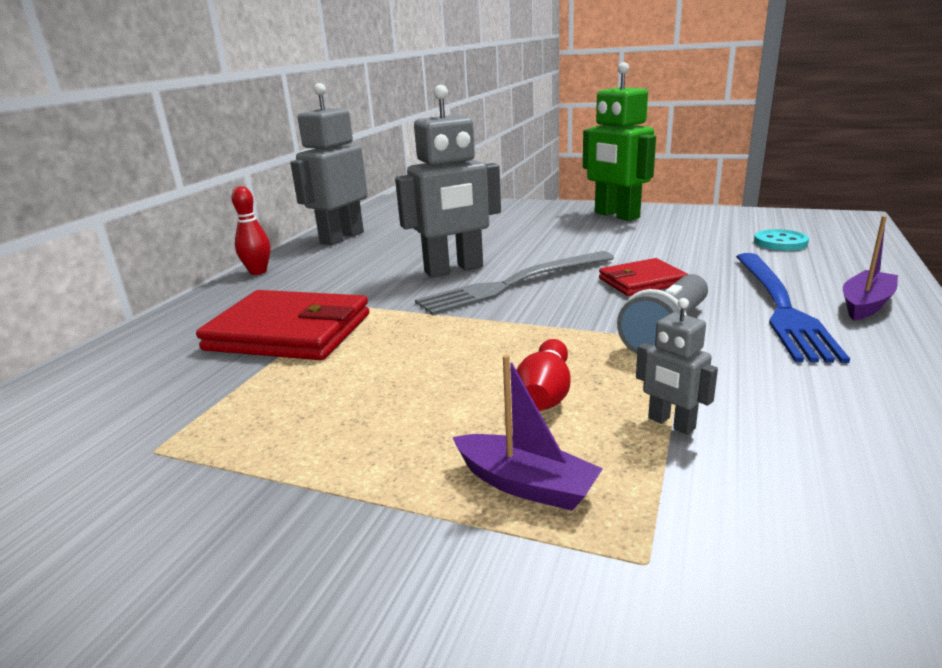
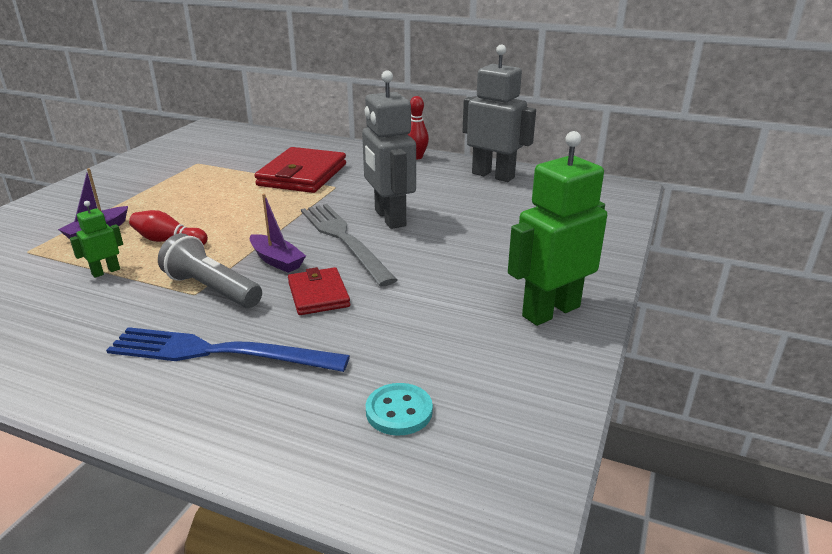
camera: 90 degrees right, 5 degrees up
(671, 423) = (106, 271): grey robot -> green robot
(865, 304) = (189, 404): purple boat -> purple boat (277, 260)

